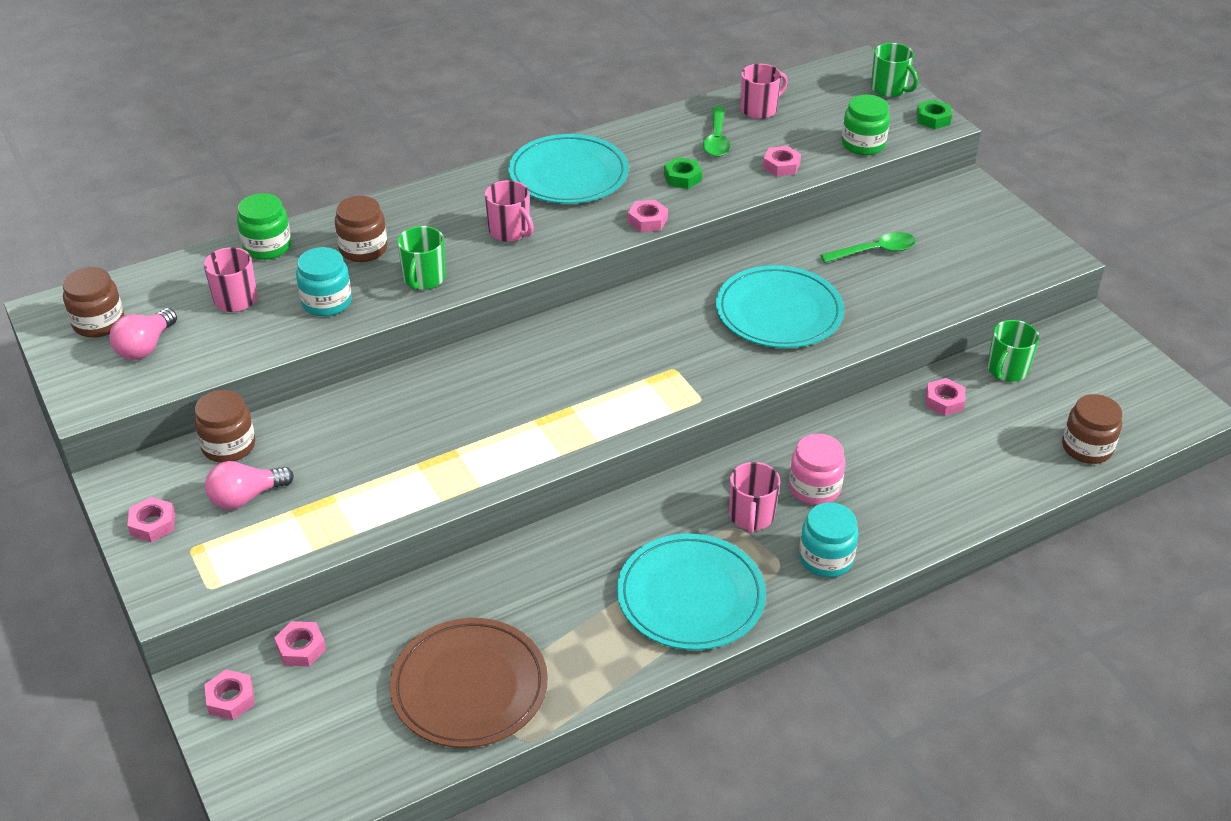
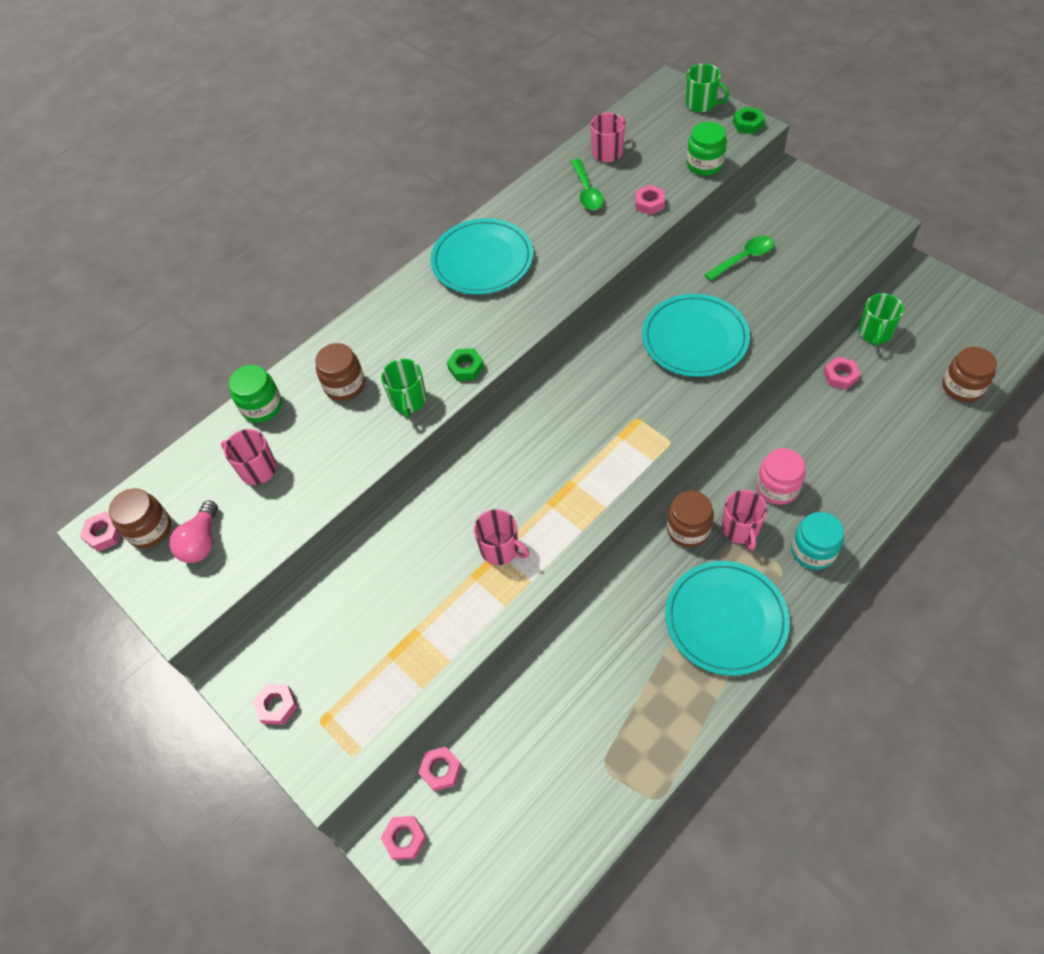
camera: 10 degrees left, 15 degrees up
(229, 446) = (307, 606): brown jar -> brown jar (688, 529)
(246, 497) = (344, 653): pink light bulb -> none
(326, 302) = (337, 449): turquoise jar -> none
(469, 686) = (590, 762): brown plate -> none
(510, 231) = (459, 332): pink mug -> pink mug (500, 549)
(647, 220) = (566, 288): pink nut -> pink nut (104, 534)
(682, 177) = (576, 237): green nut -> green nut (466, 368)

